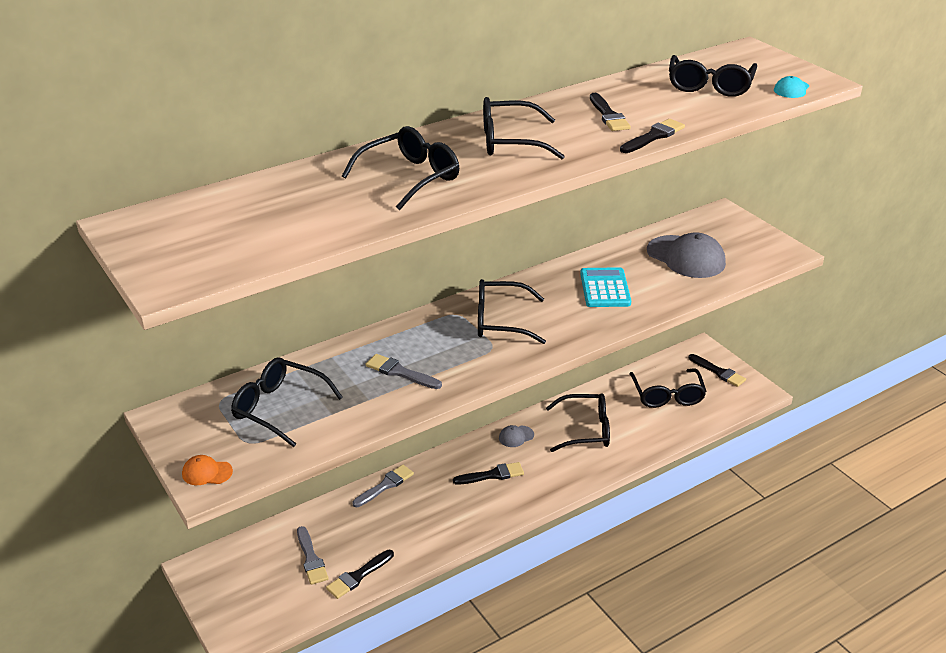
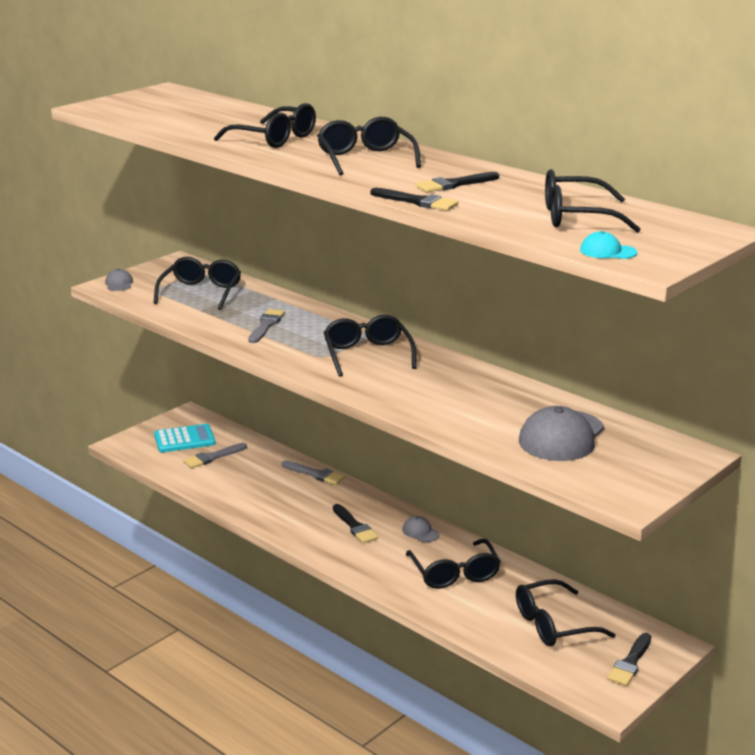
camera: 75 degrees right, 10 degrees down
(207, 472) = (119, 283): orange cap -> grey cap
(358, 576) = (199, 481): black brush -> none
(605, 288) = (460, 397): turquoise calculator -> turquoise calculator (184, 439)

